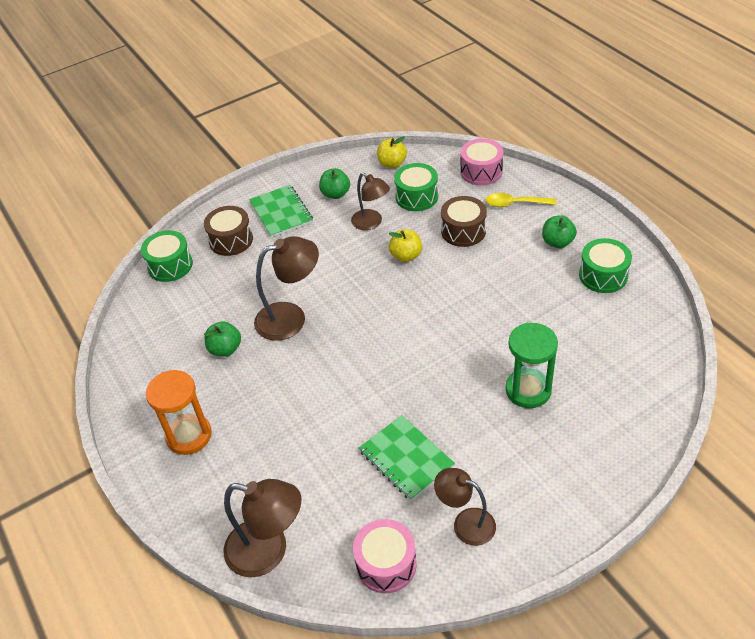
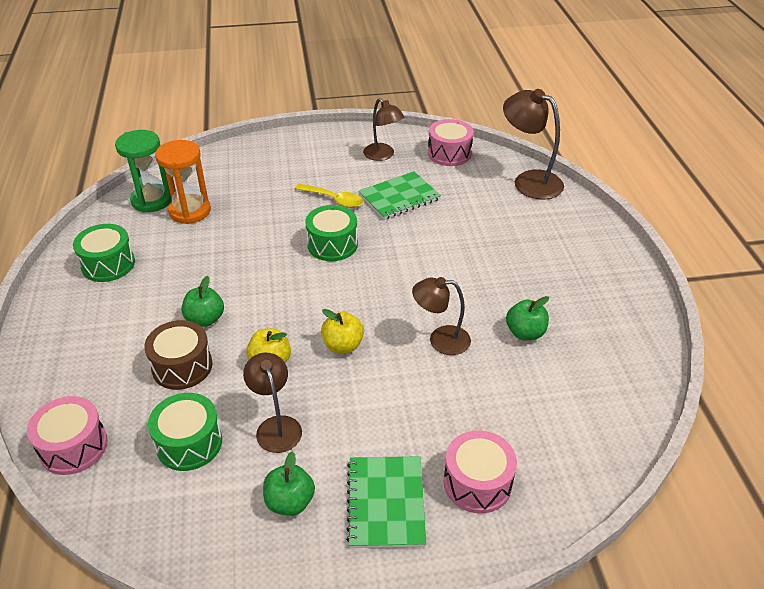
camera: 160 degrees left, 5 degrees down
(170, 265) = (576, 475): green drum -> green drum (332, 244)
(189, 436) = (579, 268): orange hourglass -> orange hourglass (190, 211)
(231, 240) = (477, 483): brown drum -> pink drum
(291, 318) = (440, 340): brown lamp -> brown lamp, size x0.67
(392, 164) = (170, 525): yellow apple -> yellow apple (343, 345)
(406, 458) = (399, 197): green notebook -> green notebook turned 75 degrees clockwise
(515, 204) = (91, 377): yellow spoon -> yellow spoon (334, 200)
(528, 390) = (270, 206): green hourglass -> green hourglass (152, 200)
(557, 242) = (105, 312): green apple -> green apple (205, 319)

